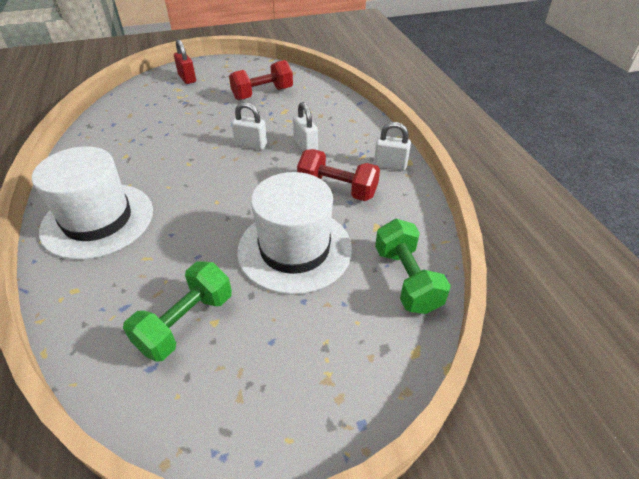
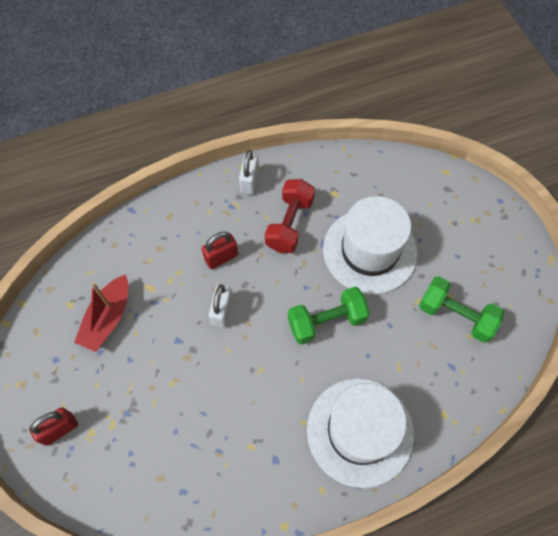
camera: 95 degrees left, 20 degrees up
(262, 94) = (108, 318): red dumbbell -> red boat
(305, 146) = (221, 257): white padlock -> red padlock
(406, 279) = (387, 174): green dumbbell -> green dumbbell (326, 321)

